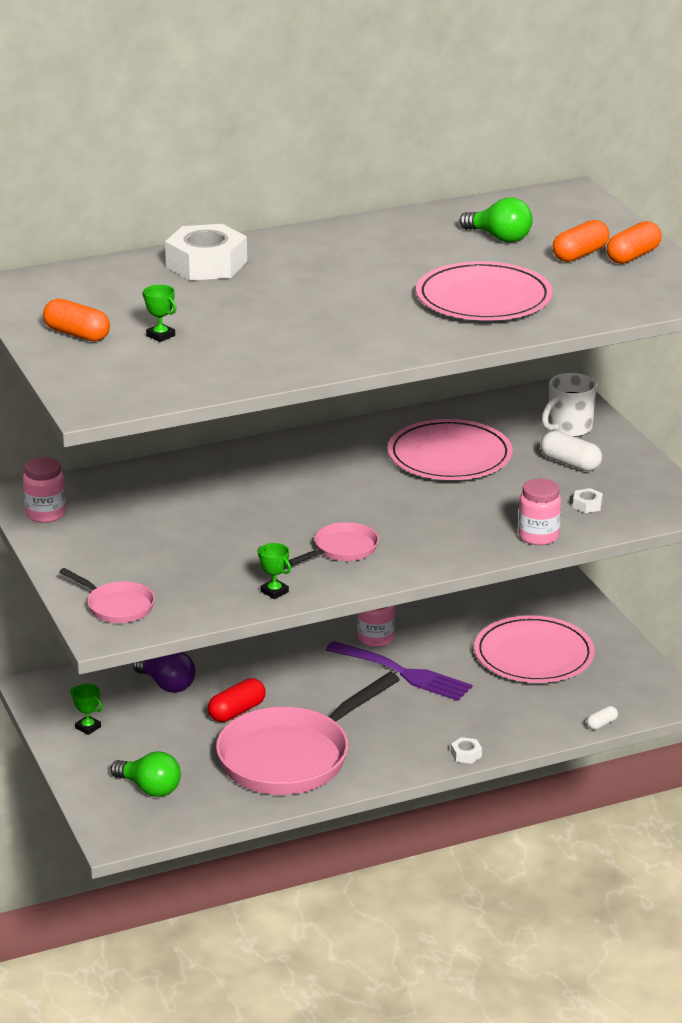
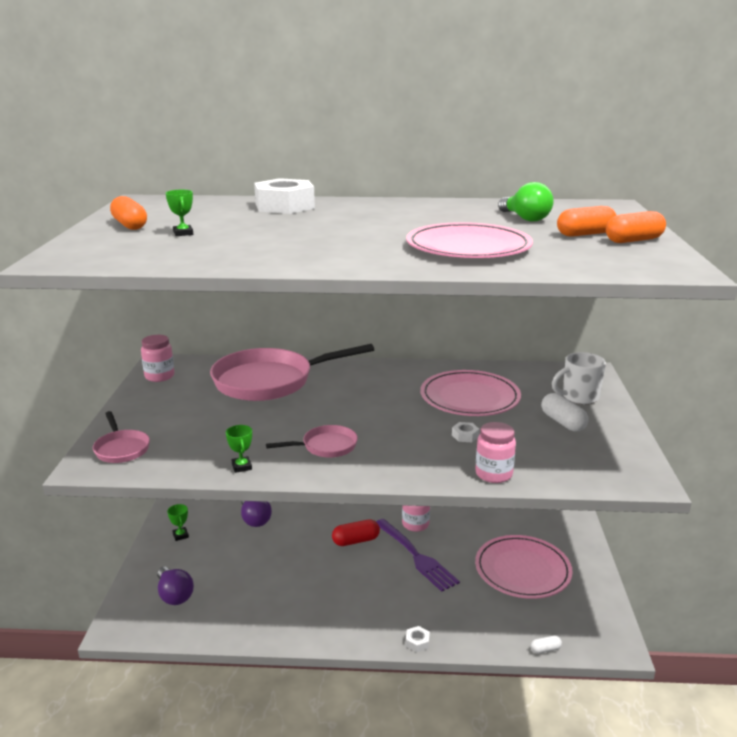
camera: 25 degrees right, 5 degrees down
(150, 788) = (174, 595): green light bulb -> purple light bulb
(237, 711) = (281, 552): red capsule -> red capsule (356, 541)
(290, 757) = (287, 601): pink pan -> pink pan (270, 381)
(587, 505) = (555, 458): white nut -> white nut (465, 436)

